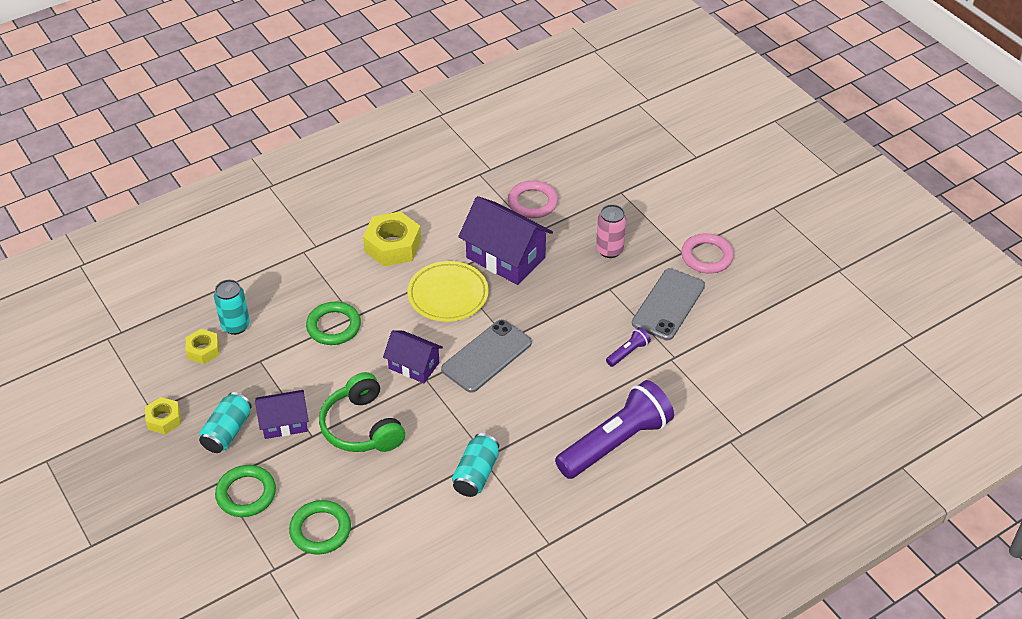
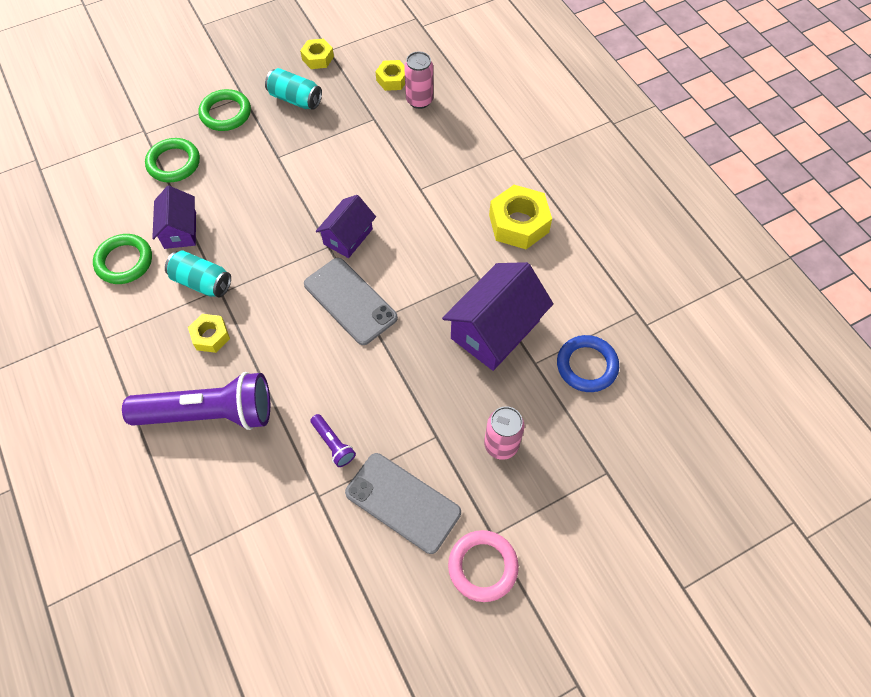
camera: 95 degrees right, 15 degrees up
(235, 326) = (419, 100): turquoise can -> pink can
(284, 423) = (297, 137): purple house -> purple house (180, 230)
(334, 326) = (409, 173): green ring -> green ring (124, 261)
(362, 427) = (280, 193): green headphones -> none
(448, 295) = (441, 270): yellow plate -> none
(532, 202) = (586, 365): pink ring -> blue ring
(536, 456) = (210, 336): none -> yellow nut
(615, 443) = (209, 413): purple flashlight -> purple flashlight turned 60 degrees counterclockwise

